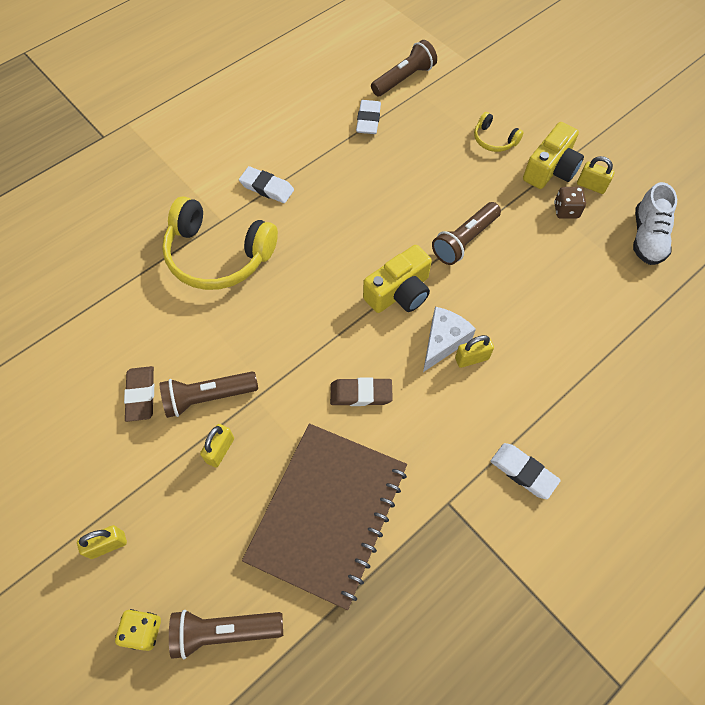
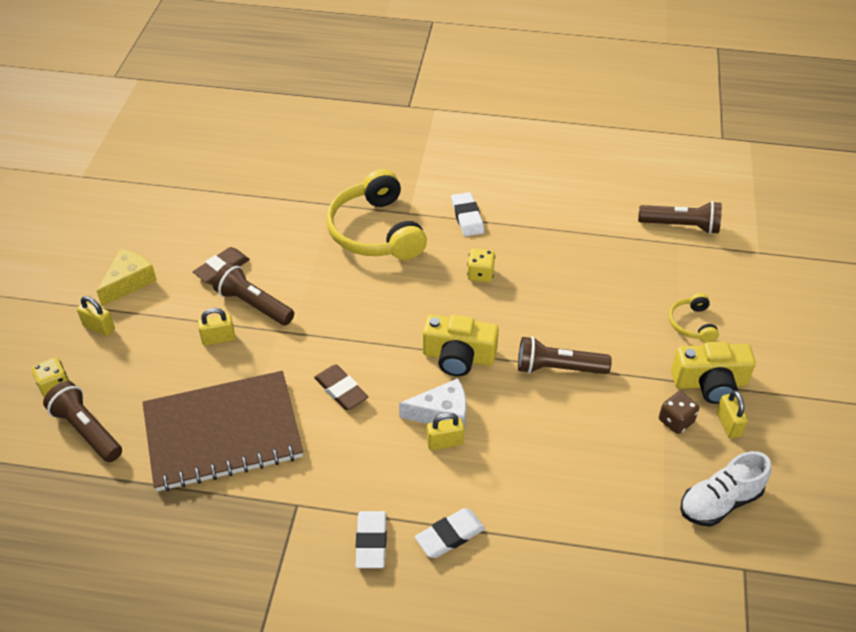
camera: 50 degrees right, 15 degrees down
(76, 483) = (129, 282): none -> yellow cheese
(332, 221) = (480, 274): none -> yellow dice
(368, 120) = (607, 232): white eraser -> white eraser (450, 535)
(471, 358) = (445, 442): yellow padlock -> yellow padlock turned 45 degrees counterclockwise

